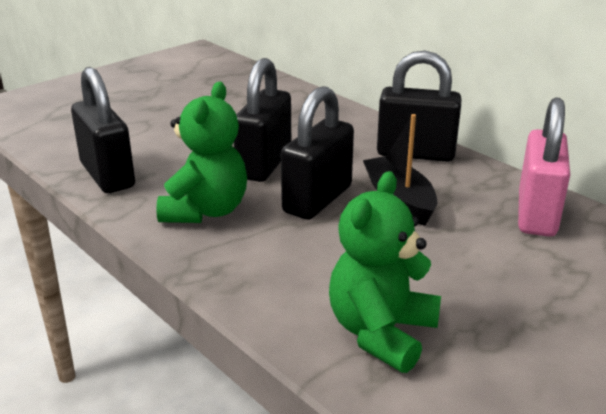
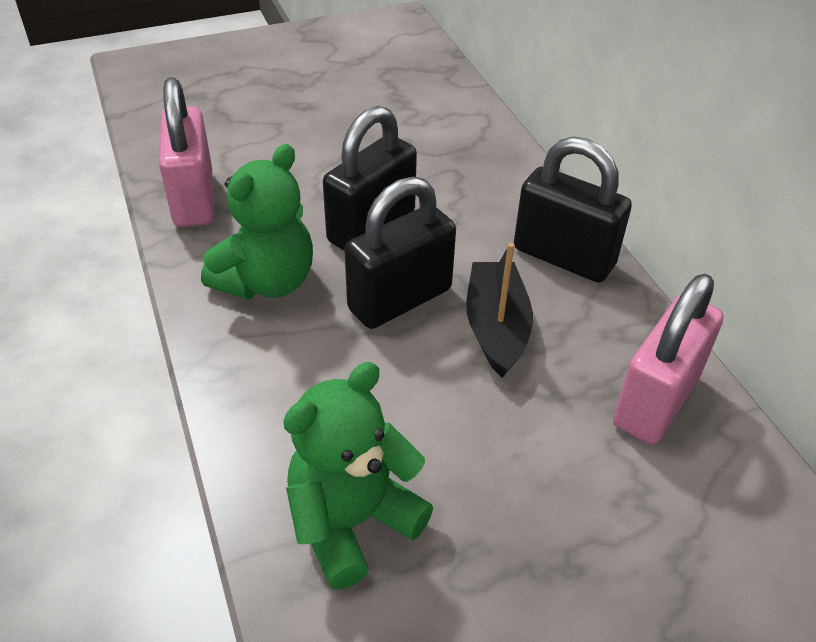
camera: 20 degrees right, 15 degrees up
(107, 175) = (194, 199): black padlock -> pink padlock

